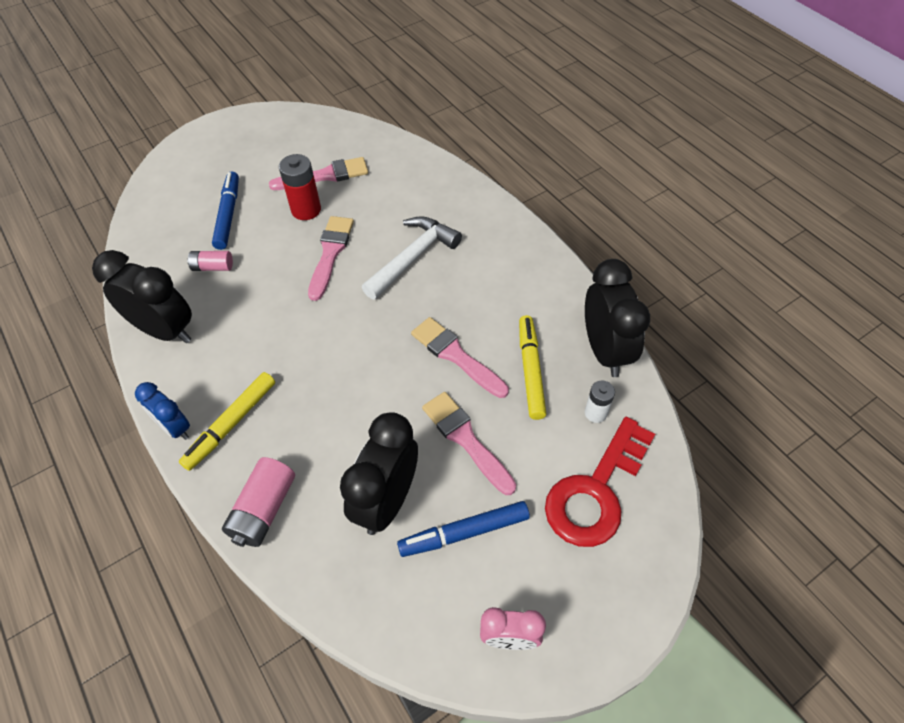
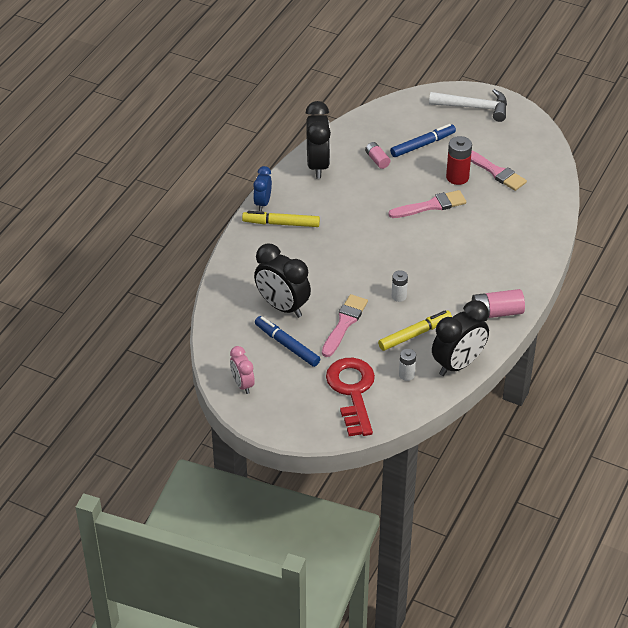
camera: 60 degrees right, 10 degrees down
(263, 510) = (243, 261): pink battery -> pink battery (496, 312)
(387, 501) = (282, 307): black clock -> black clock turned 135 degrees counterclockwise
(413, 257) = (460, 245): white hammer -> white hammer (474, 107)
(456, 356) = (399, 296): pink brush -> white battery
(596, 491) = (352, 392): red key -> red key turned 75 degrees clockwise

